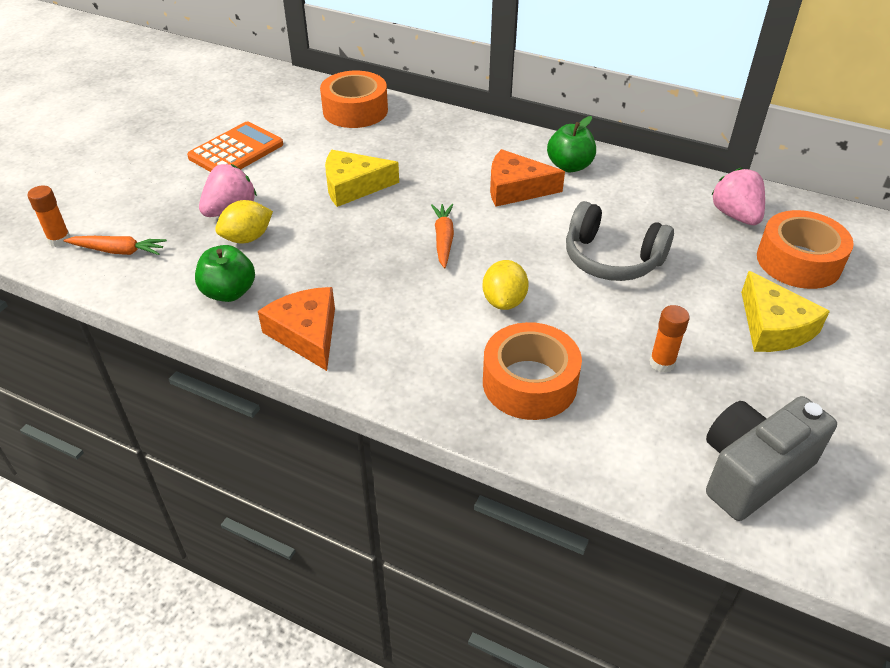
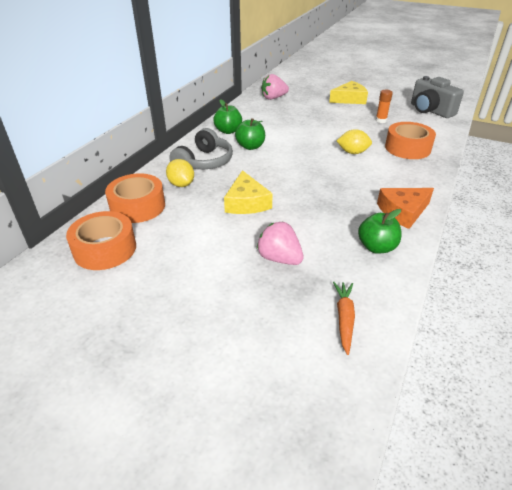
camera: 90 degrees left, 5 degrees down
(59, 240) = (336, 369): orange glue stick -> none
(236, 151) = (189, 266): orange calculator -> none
(247, 238) = (314, 245): yellow lemon -> yellow lemon (181, 184)
(443, 239) = (303, 169): orange carrot -> none
(516, 188) = (250, 146): orange cheese -> green apple
(611, 259) = (312, 125): grey headphones -> grey headphones (204, 162)
(798, 261) = (305, 90): orange tape -> orange tape (105, 249)

